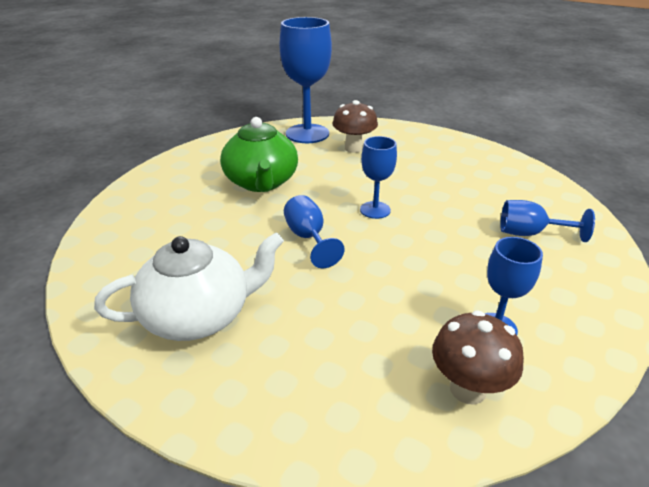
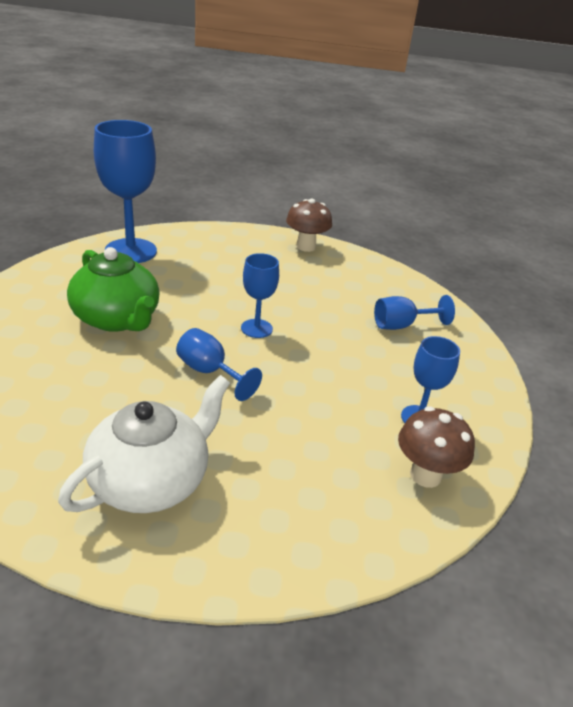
camera: 30 degrees left, 0 degrees up
(354, 148) = (193, 262): brown mushroom -> brown mushroom (306, 247)

